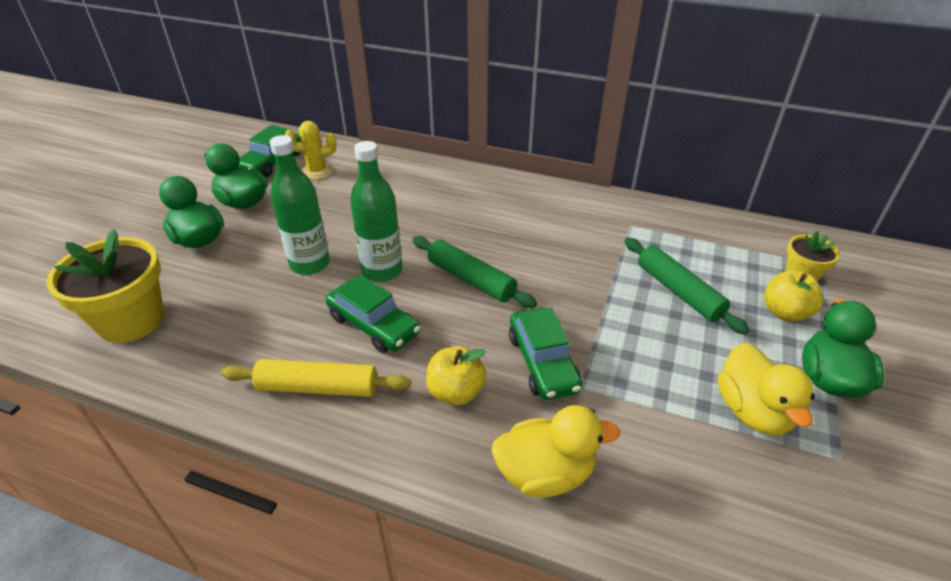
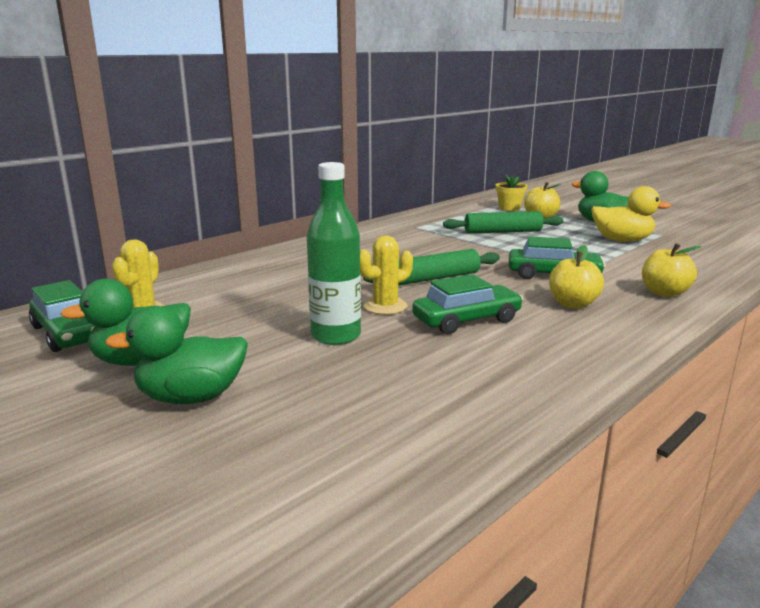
camera: 65 degrees left, 20 degrees down
(131, 320) = (337, 459): yellow flower pot -> none
(318, 387) = (541, 353): yellow rolling pin -> none
(382, 270) = (385, 306): green bottle -> yellow cactus
(545, 473) = (664, 293): yellow duck -> yellow apple

